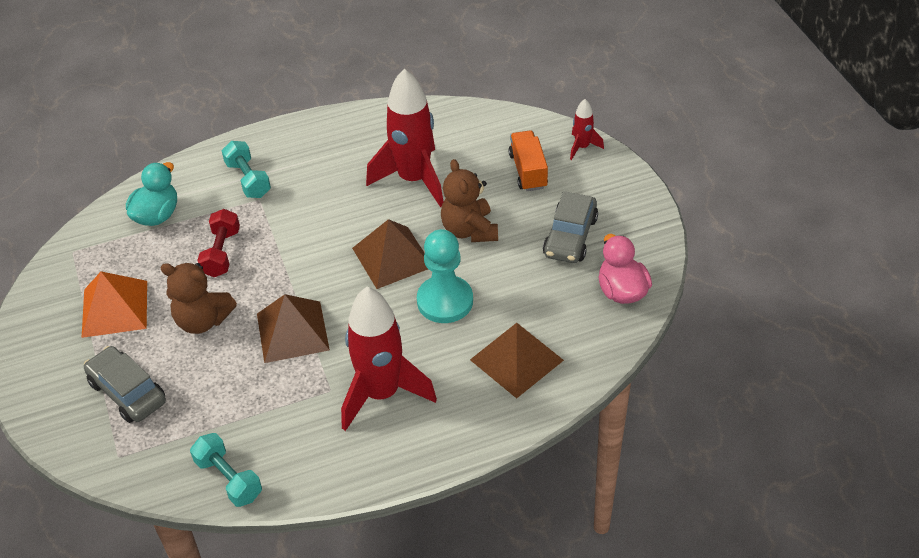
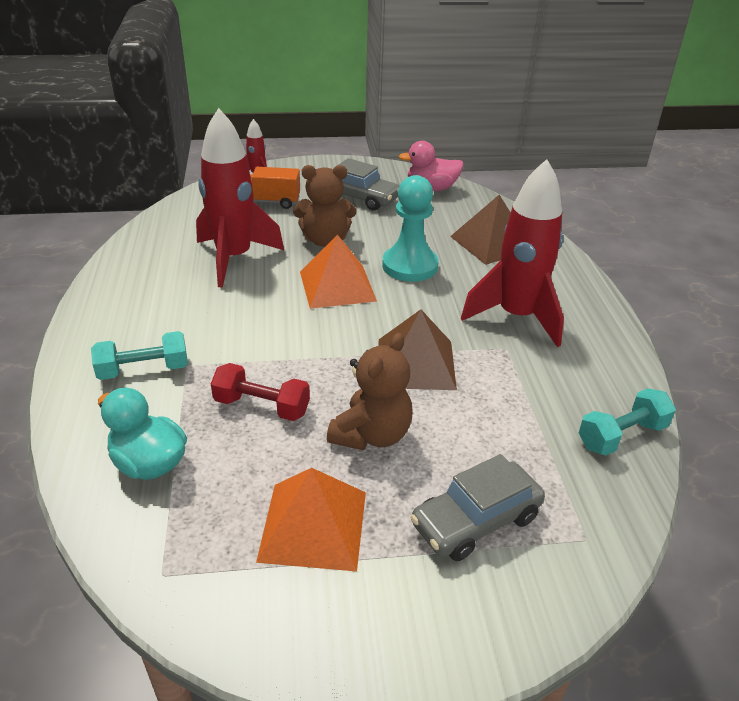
camera: 80 degrees left, 10 degrees down
(392, 257) = (337, 286): brown pyramid -> orange pyramid

